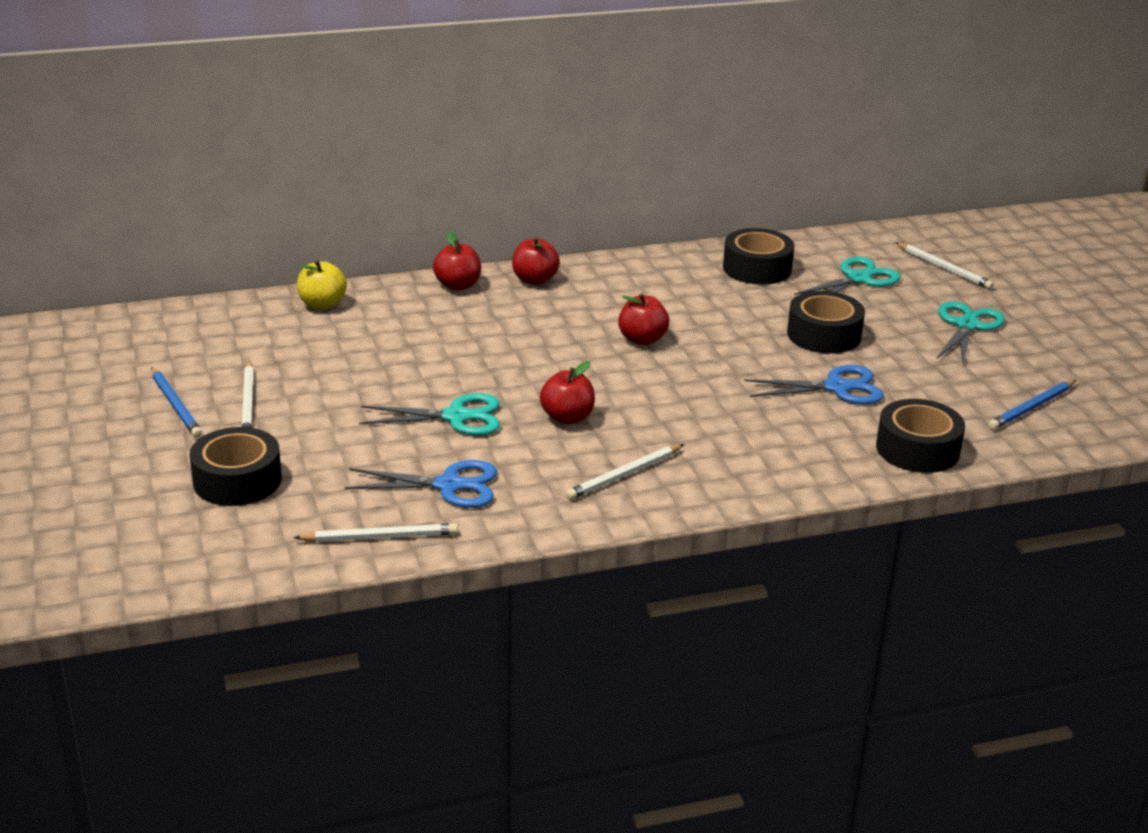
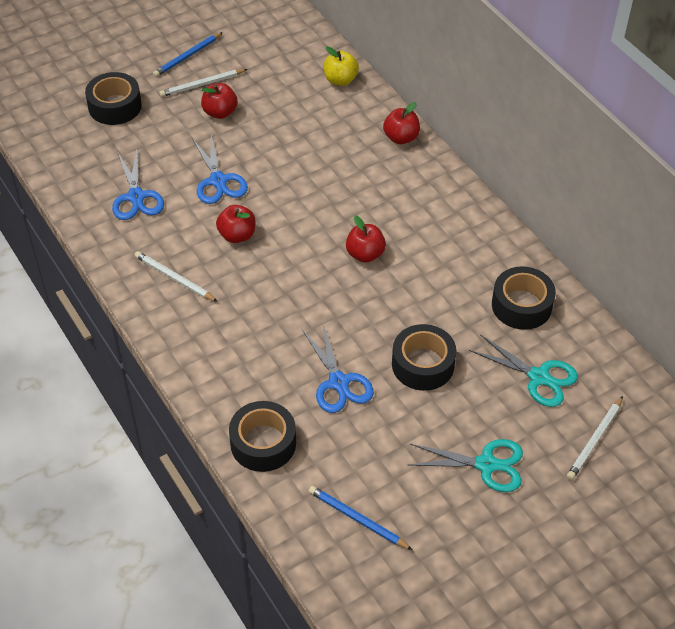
camera: 75 degrees right, 20 degrees up
(380, 537) = (73, 181): white pencil -> none
(456, 417) = (218, 181): turquoise scissors -> blue scissors
(535, 280) = (430, 176): red apple -> red apple (220, 112)

